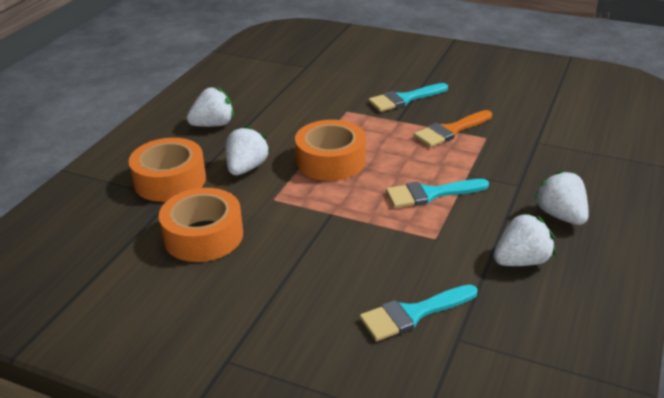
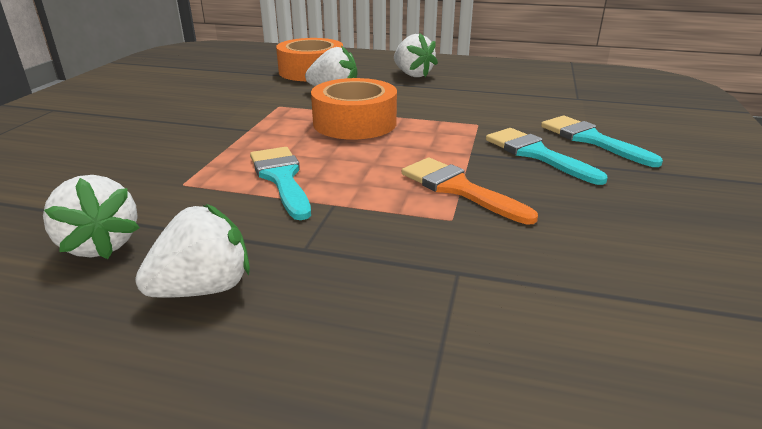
camera: 80 degrees right, 5 degrees down
(203, 236) = (224, 88): orange tape -> none
(413, 314) = (48, 175): turquoise brush -> turquoise brush (591, 140)

